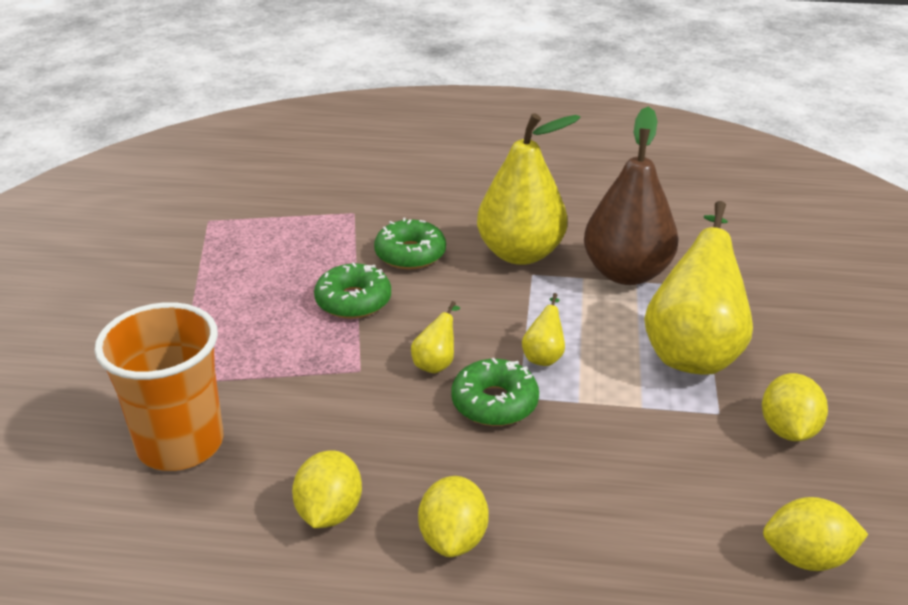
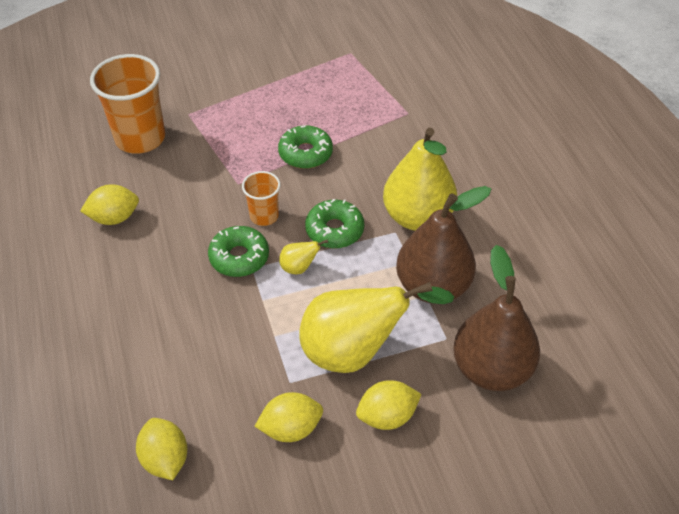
camera: 65 degrees right, 15 degrees up
(410, 254) = (376, 160): green donut -> green donut (334, 230)
(436, 363) = (264, 216): yellow pear -> orange cup
(453, 538) = (115, 277): yellow lemon -> yellow lemon (387, 416)
(752, 271) = (491, 369): none -> brown pear

